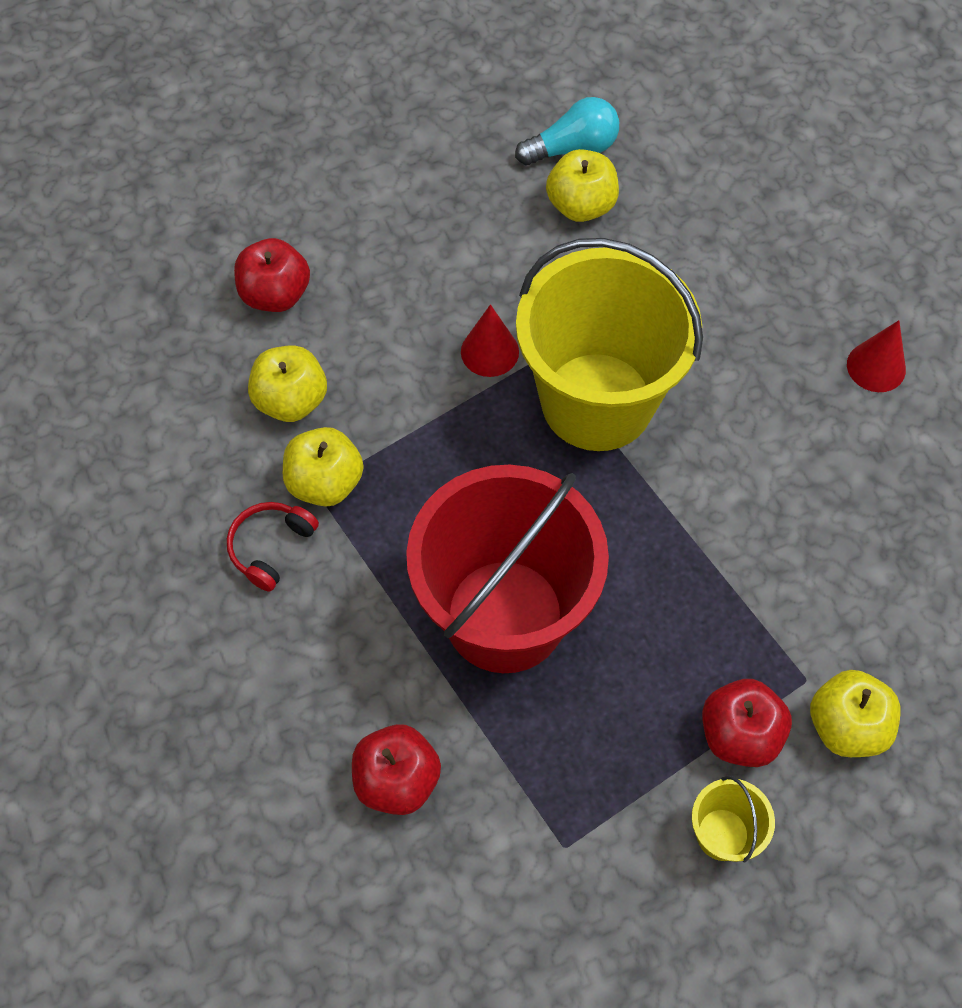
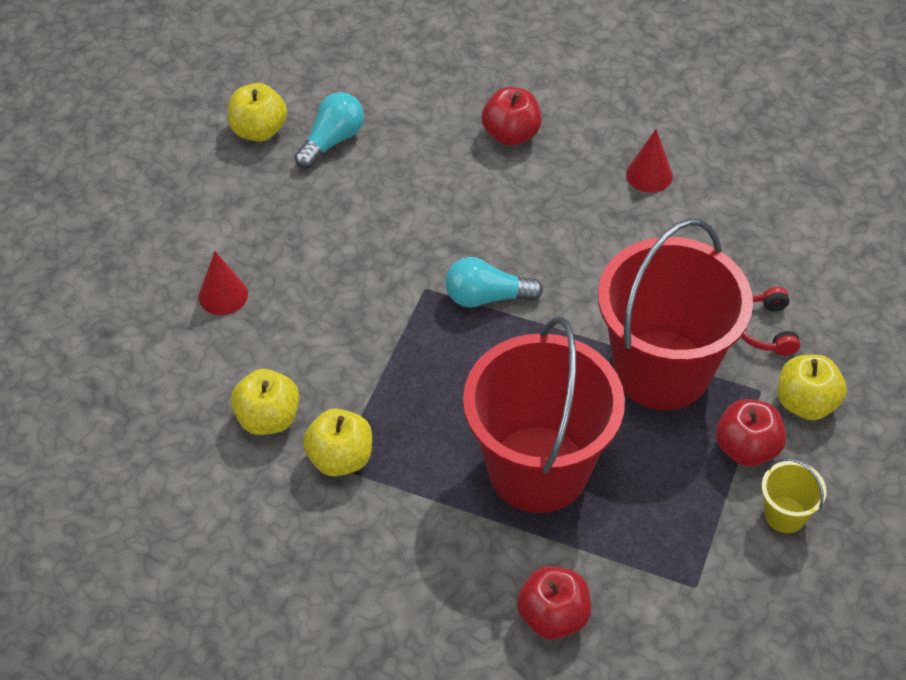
camera: 35 degrees left, 10 degrees down
(270, 547) = (337, 524): red headphones -> red headphones (765, 329)
(275, 294) = (194, 354): red apple -> red apple (511, 134)
(489, 351) = (385, 306): red cone -> red cone (223, 295)
(581, 206) = (369, 175): yellow apple -> yellow apple (259, 130)
(597, 401) = (486, 297): yellow bucket -> turquoise light bulb
(717, 590) = (662, 370): none -> red bucket

